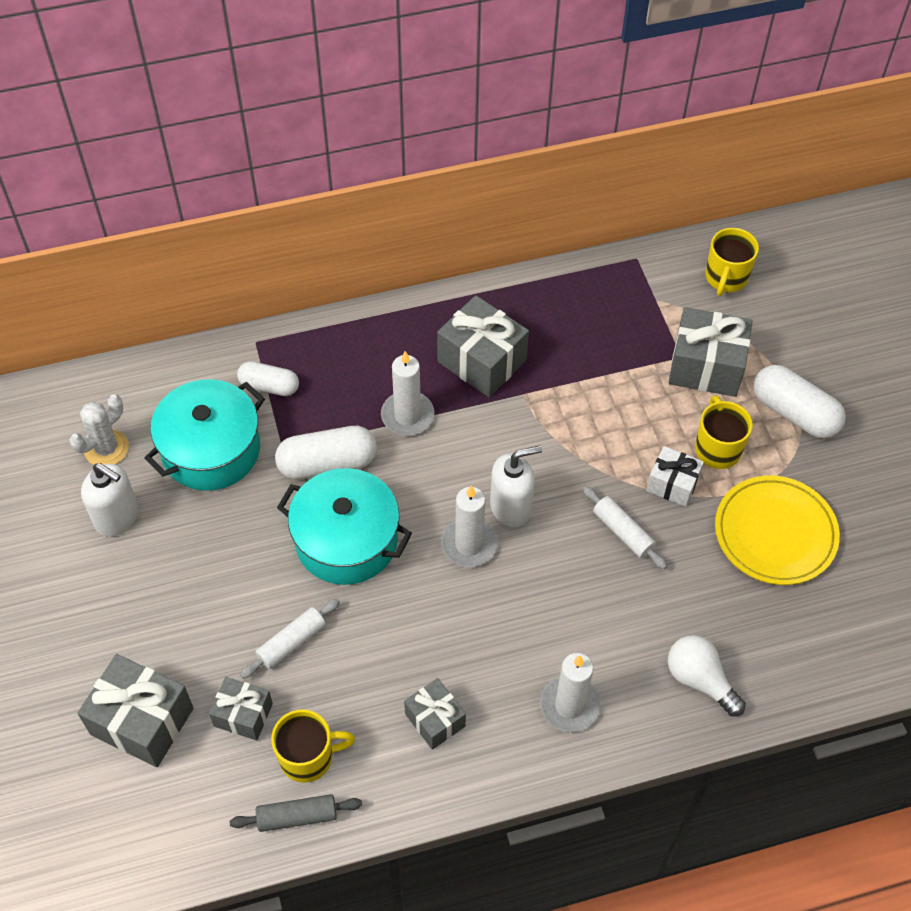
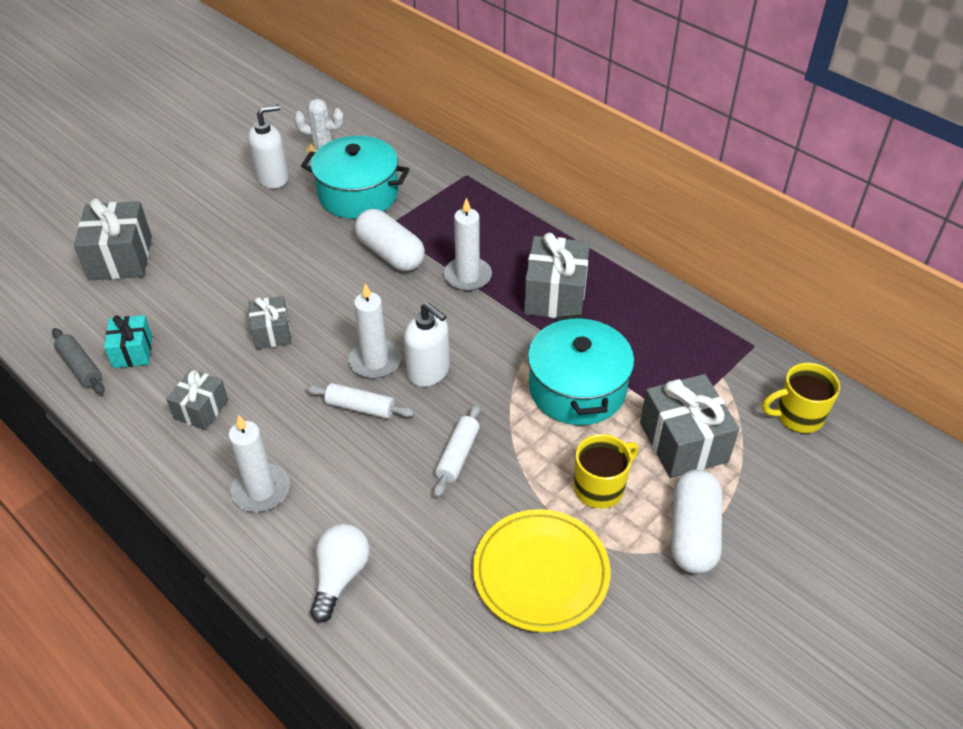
camera: 60 degrees right, 10 degrees down
(117, 517) = (273, 178): white soap dispenser -> white soap dispenser turned 120 degrees counterclockwise
(243, 715) = (151, 303): grey gift -> grey gift (272, 332)
(269, 386) = (434, 197): white capsule -> none
(291, 642) = (224, 301): white rolling pin -> white rolling pin (360, 407)
(308, 757) = (133, 351): yellow mug -> turquoise gift
(346, 540) = (330, 292): turquoise pot -> turquoise pot (577, 389)
(672, 484) = (534, 470): white gift -> none

